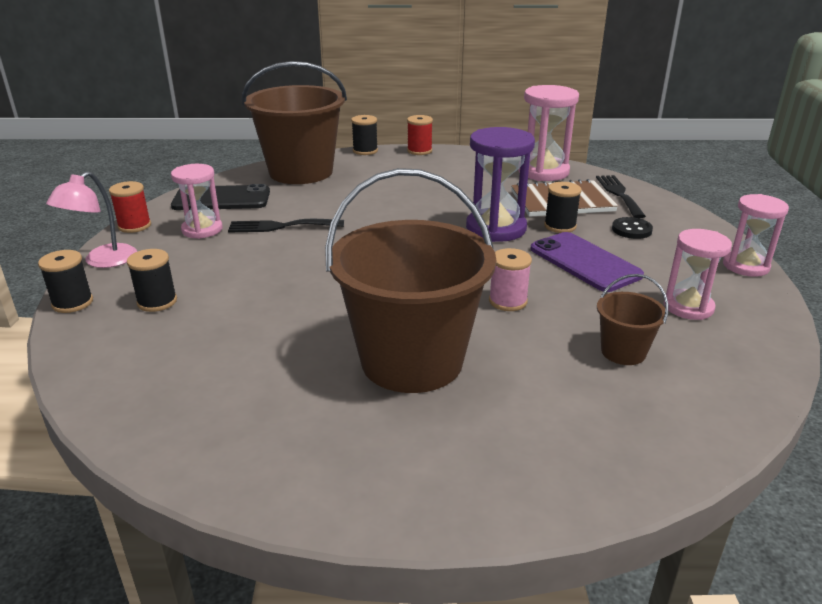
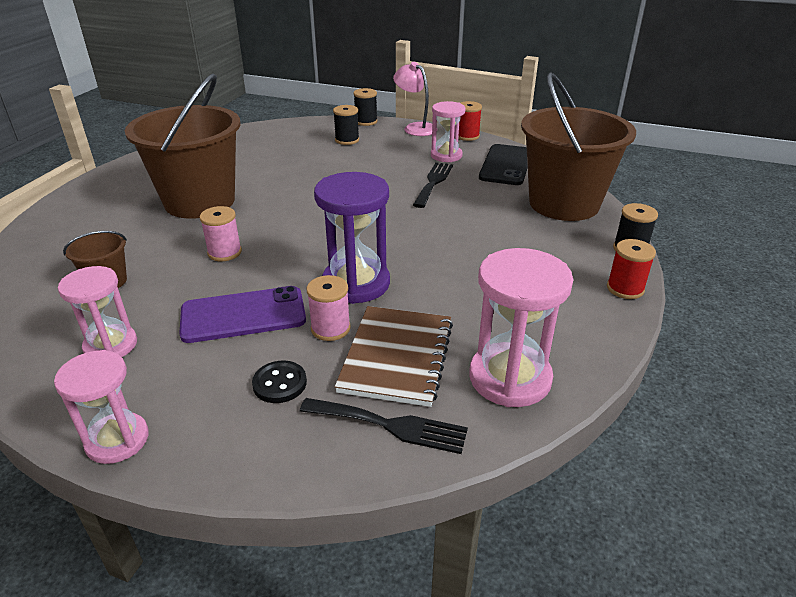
camera: 110 degrees right, 5 degrees up
(560, 226) = (330, 328): black spool -> pink spool

